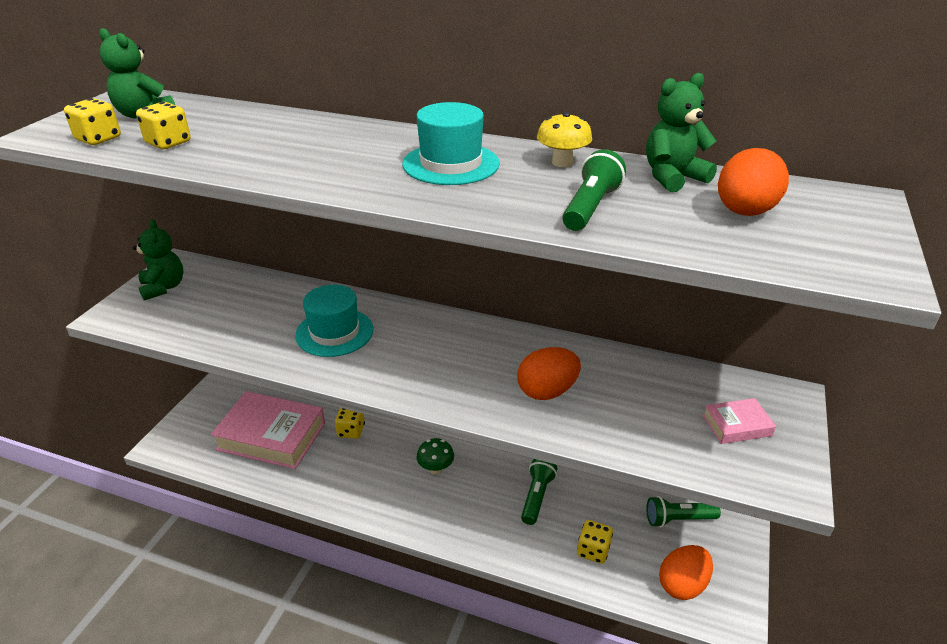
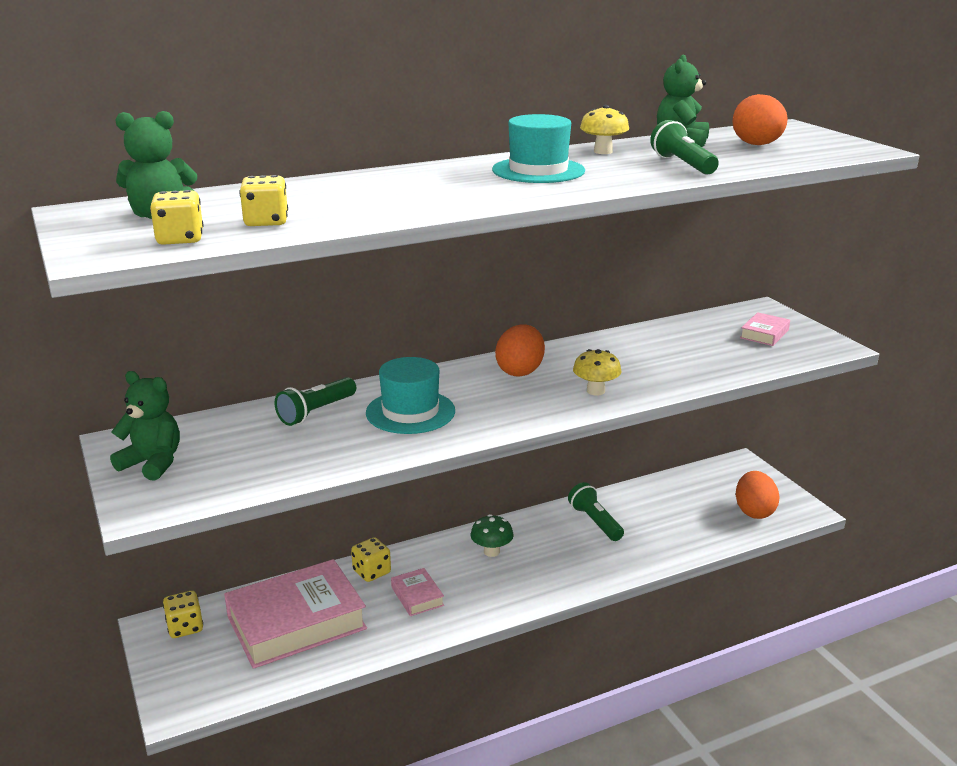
camera: 45 degrees left, 10 degrees down
(349, 468) = (417, 596): none -> pink book
(479, 392) = (595, 391): none -> yellow mushroom
(547, 391) = (635, 369): orange egg -> orange egg (520, 371)
(593, 550) = (679, 528): yellow dice -> yellow dice (185, 627)
(678, 519) = (700, 479): green flashlight -> green flashlight (316, 412)

